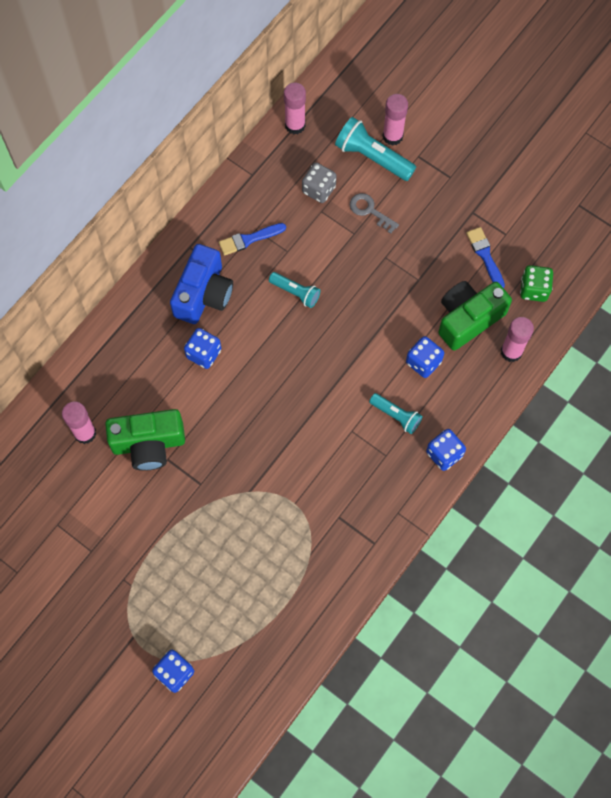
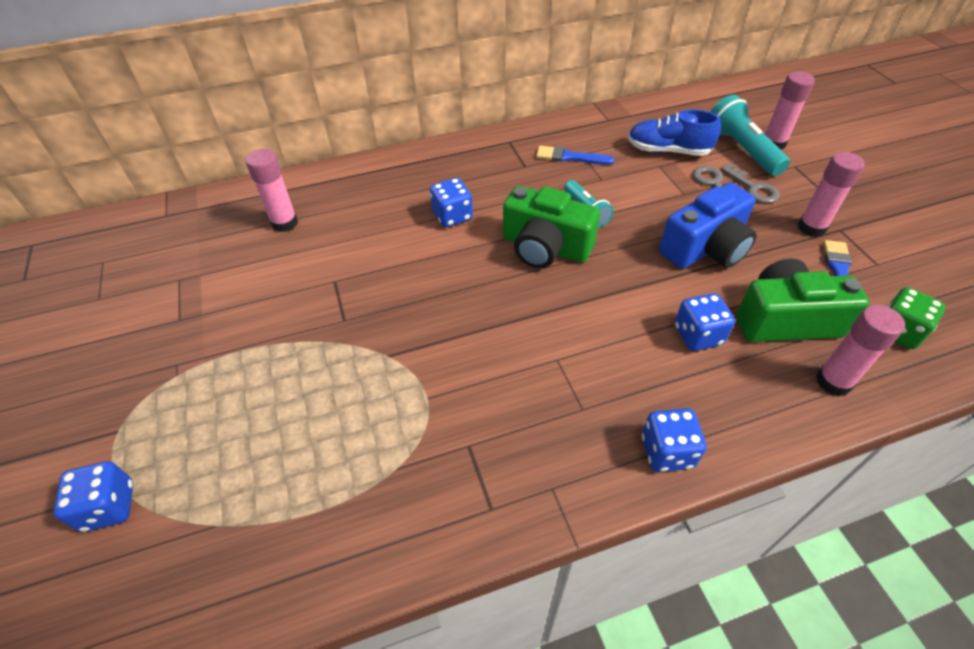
camera: 35 degrees right, 20 degrees down
(148, 444) = (330, 259): green camera -> green camera (545, 247)
(203, 294) = (493, 175): blue camera -> blue camera (706, 248)
(295, 125) = (674, 105): pink glue stick -> pink glue stick (811, 228)
(319, 189) = (668, 151): grey dice -> blue shoe
(396, 416) = (625, 372): turquoise flashlight -> none
(399, 199) = (753, 188): none -> grey key

